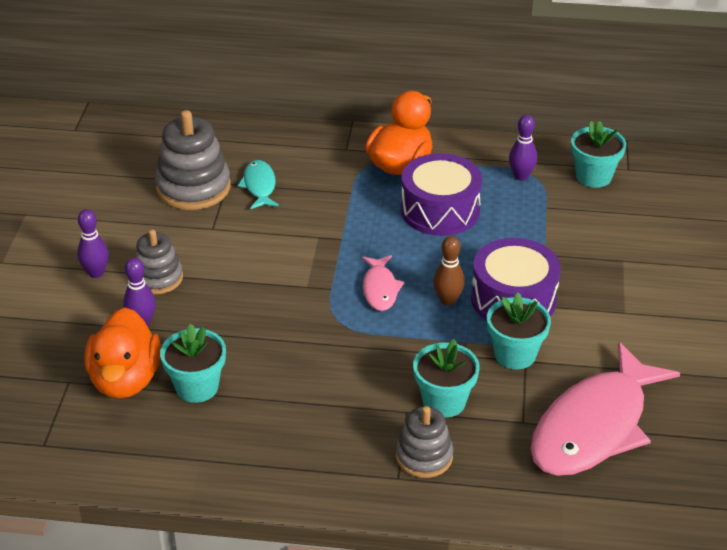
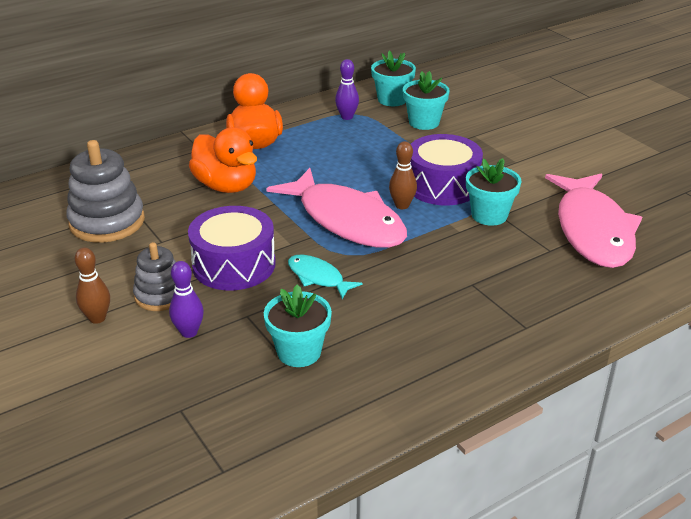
camera: 40 degrees left, 5 degrees down
(96, 273) = (97, 318): purple bowling pin -> brown bowling pin
(125, 380) = (231, 380): orange duck -> orange duck (226, 186)
(259, 186) = (163, 198): turquoise fish -> turquoise fish (318, 277)
(380, 289) = (346, 220): pink fish -> pink fish, size x2.17
(424, 456) = (523, 304): grey stacking toy -> none
(440, 210) = (321, 157): purple drum -> purple drum (234, 265)
(444, 401) = (487, 265): turquoise flower pot -> turquoise flower pot (424, 122)

